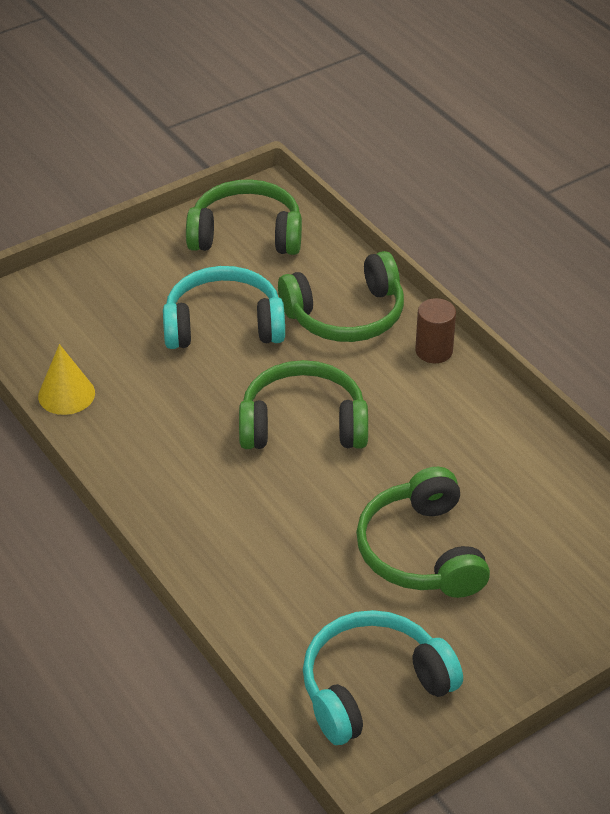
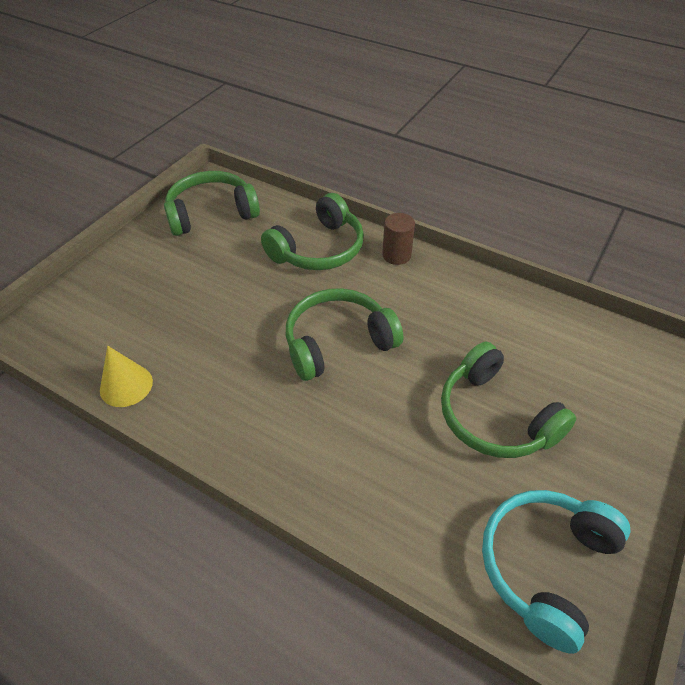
camera: 25 degrees left, 5 degrees up
(223, 325) = (230, 284): turquoise headphones -> none

